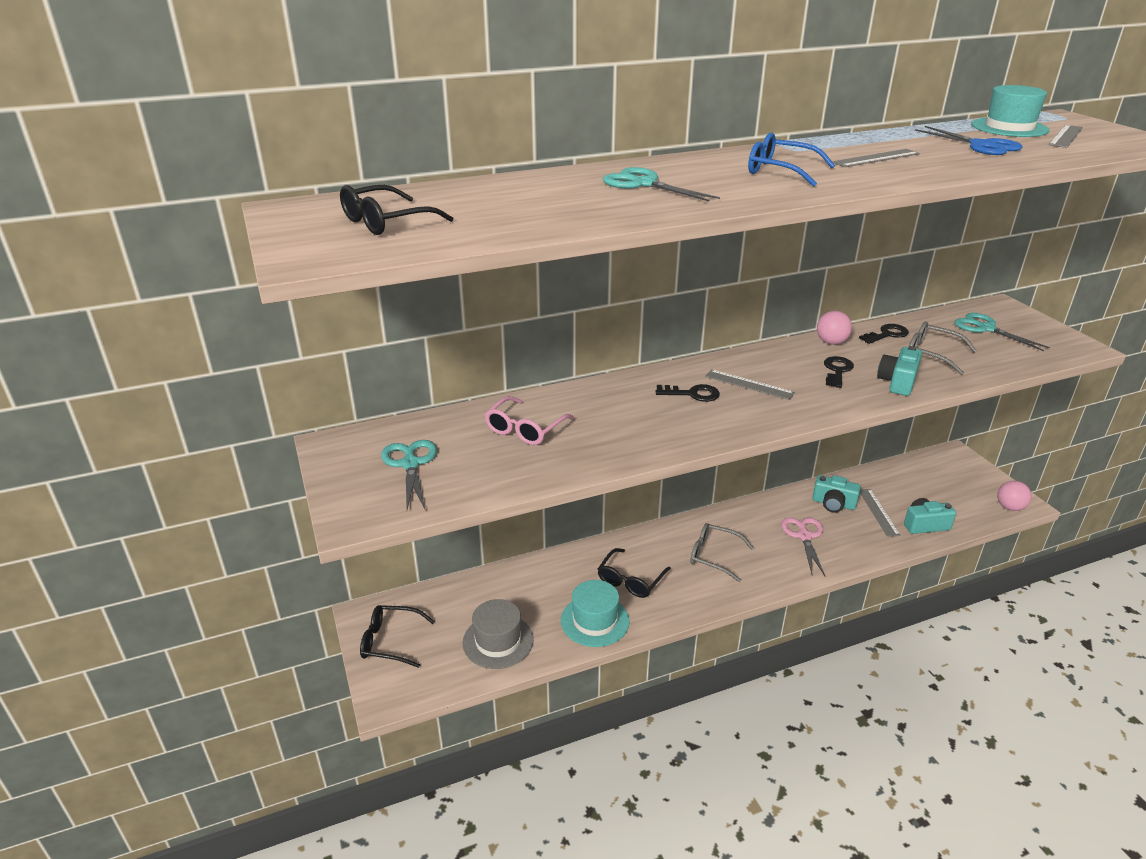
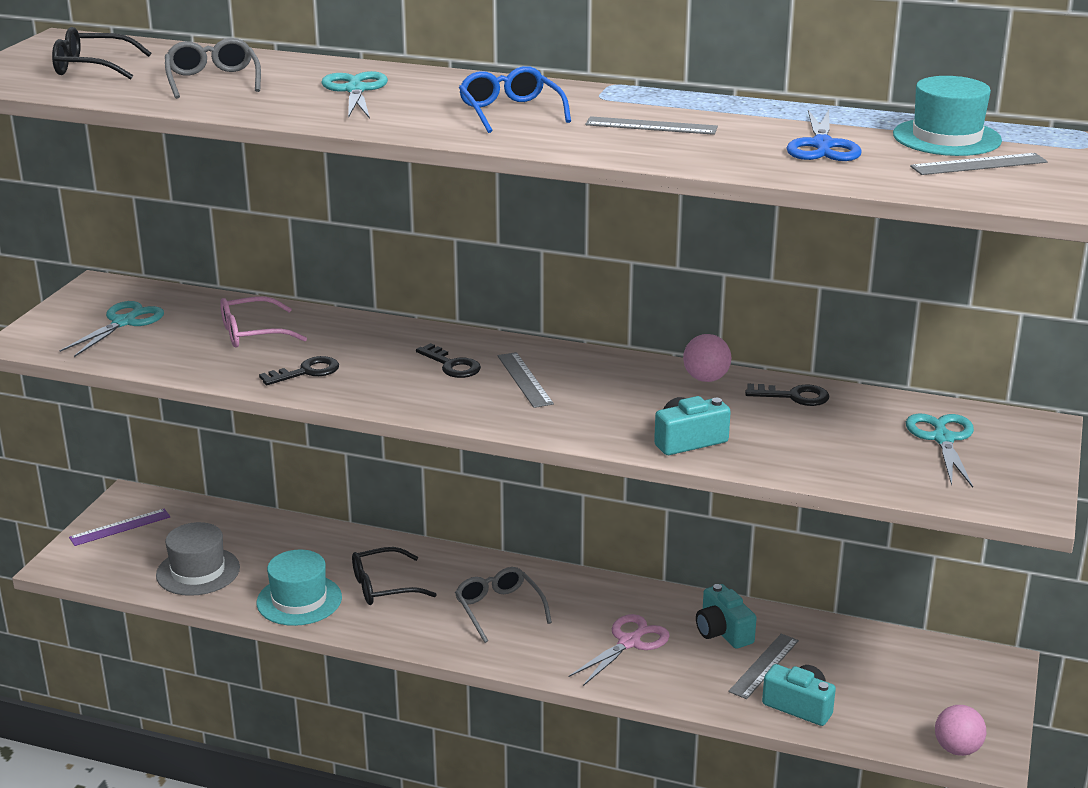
camera: 40 degrees right, 5 degrees down
(390, 641) = (120, 527): black glasses -> purple ruler
(837, 370) = (647, 405): black key -> black key (306, 372)
(931, 354) = (799, 434): grey glasses -> grey glasses (213, 80)

